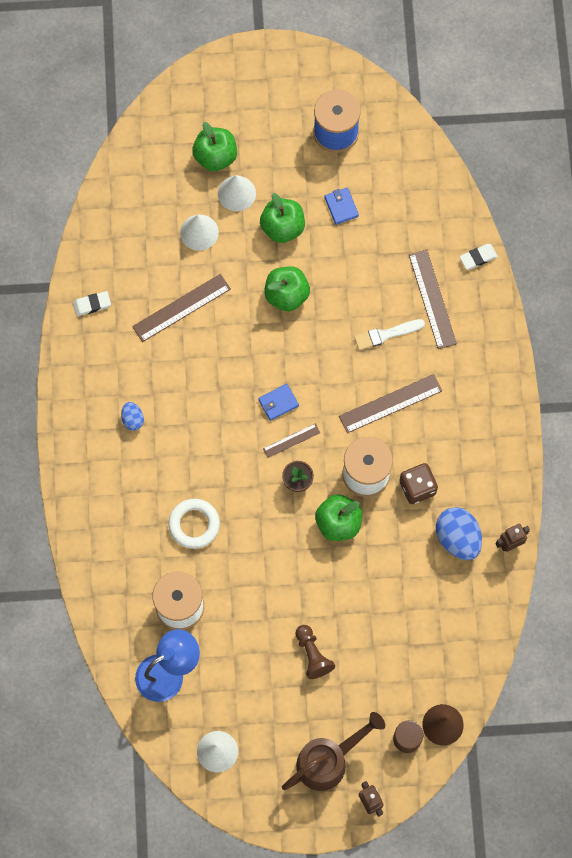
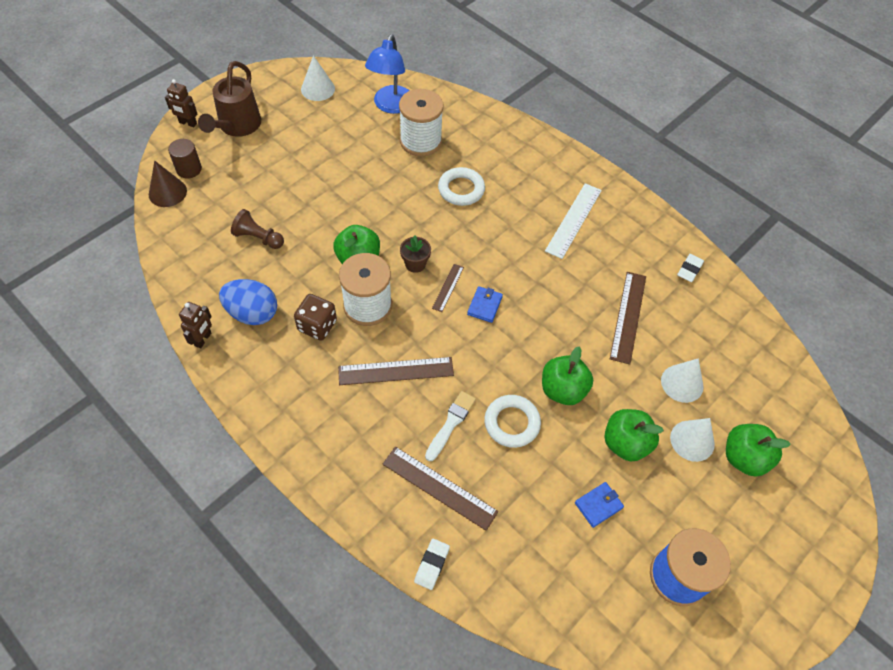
camera: 135 degrees right, 15 degrees down
(133, 419) = (573, 220): blue egg -> white ruler
(312, 655) = (301, 172): brown pawn -> brown pawn (258, 238)
(341, 207) = (598, 505): blue wallet -> blue wallet turned 60 degrees counterclockwise
(345, 301) = (512, 423): none -> white ring
(390, 403) = (396, 371): brown ruler -> brown ruler turned 60 degrees clockwise

